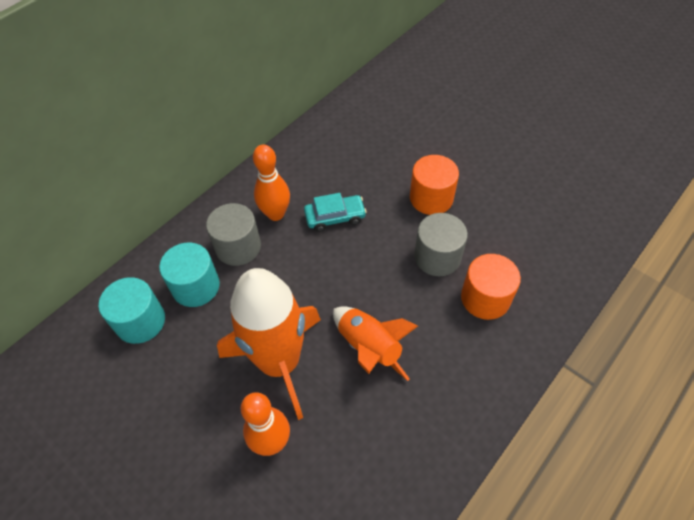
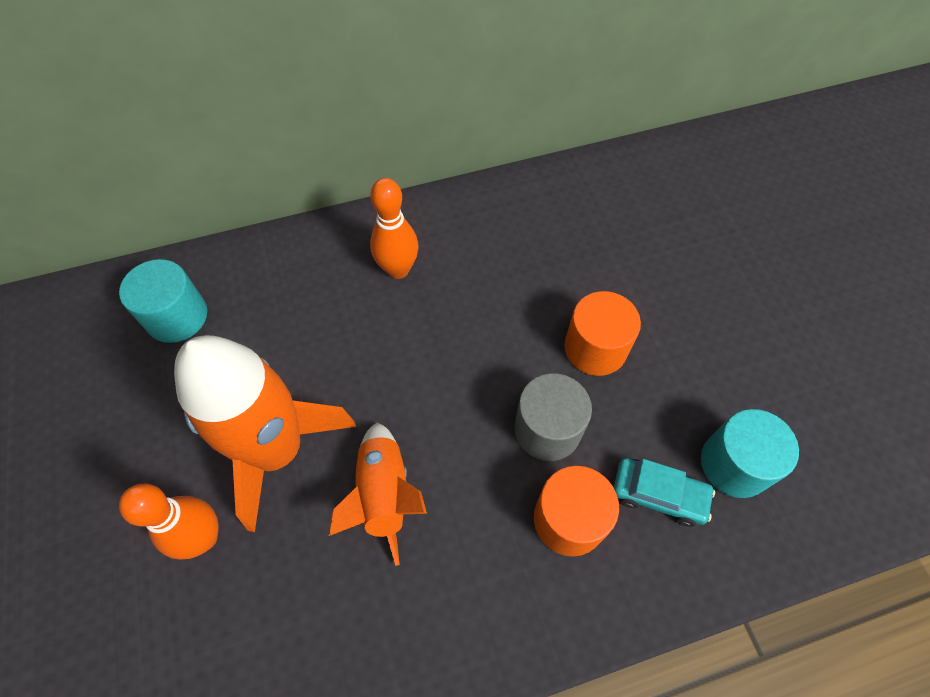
camera: 30 degrees right, 5 degrees up
(196, 286) = (256, 308): turquoise cylinder -> turquoise cylinder (734, 464)
(238, 247) = (330, 287): grey cylinder -> none
(335, 217) = (461, 309): turquoise car -> turquoise car (658, 495)

